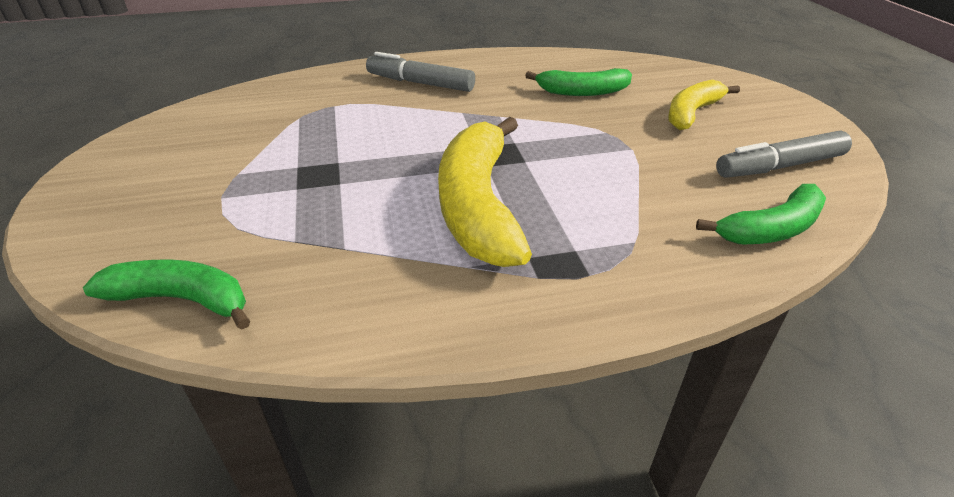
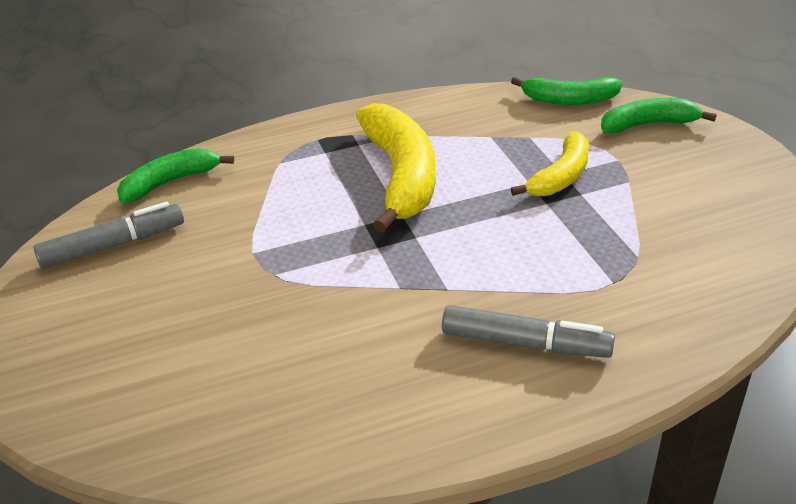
camera: 175 degrees right, 0 degrees up
(582, 92) = (289, 349): green banana -> green banana (648, 124)
(692, 113) = (157, 319): yellow banana -> yellow banana (561, 176)

